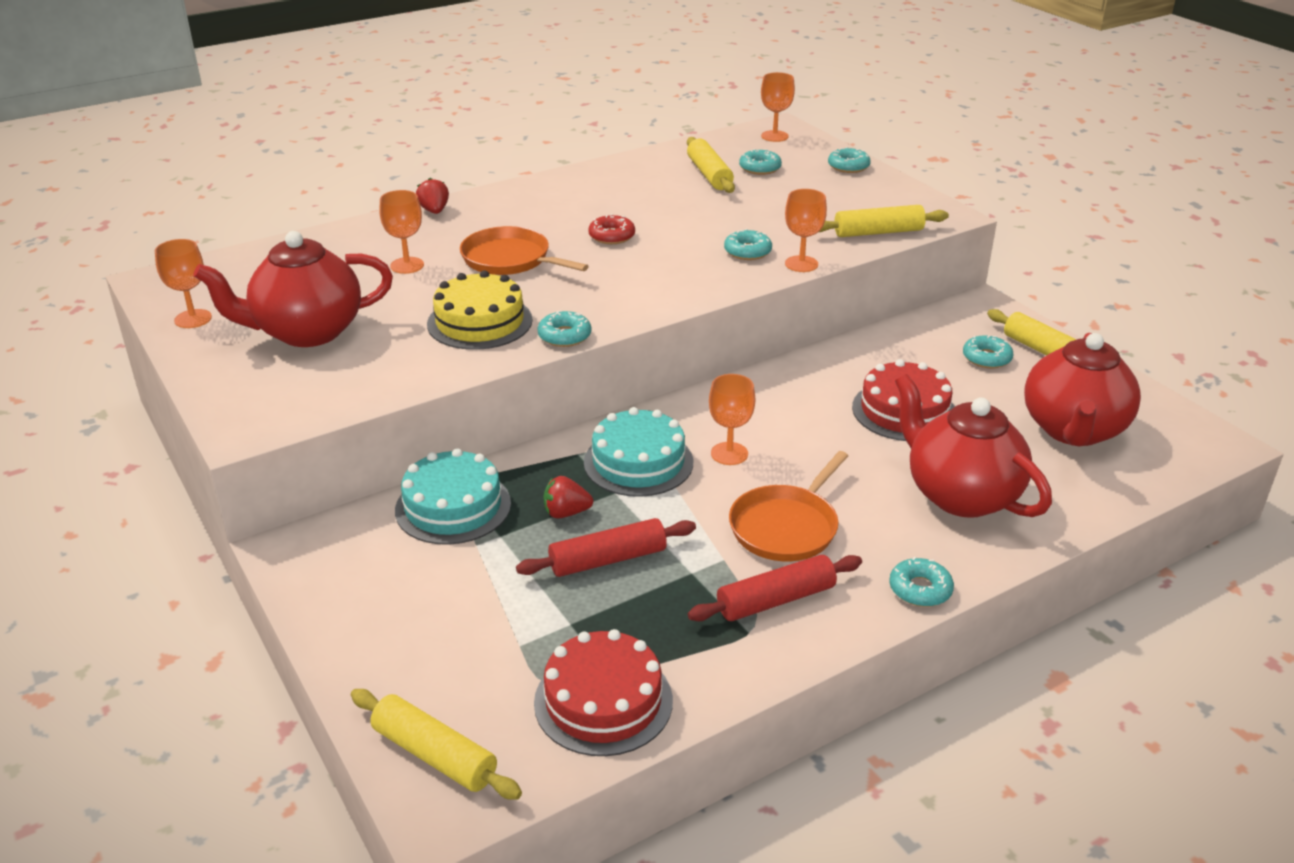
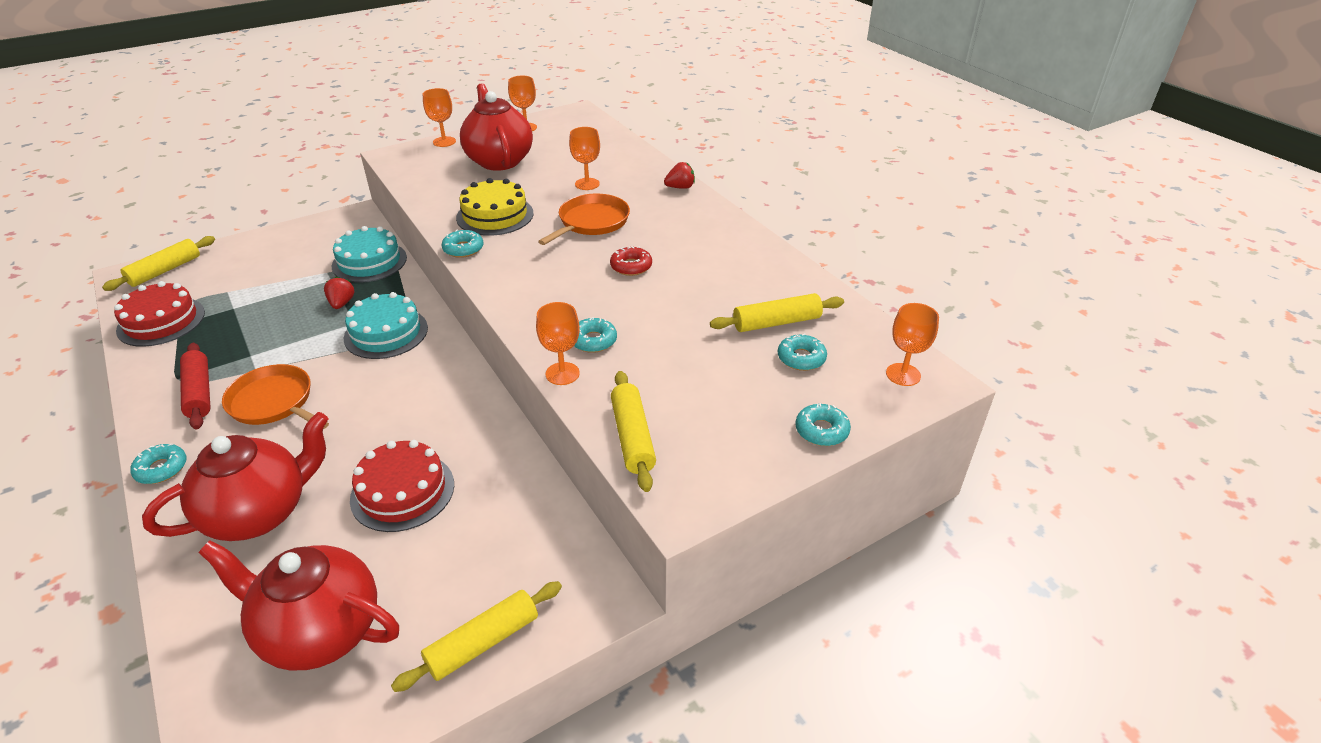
camera: 90 degrees right, 5 degrees up
(608, 559) = (284, 321): red rolling pin -> none
(729, 453) = (378, 377): orange goblet -> orange goblet (444, 142)
(986, 358) = (482, 578): turquoise donut -> none

